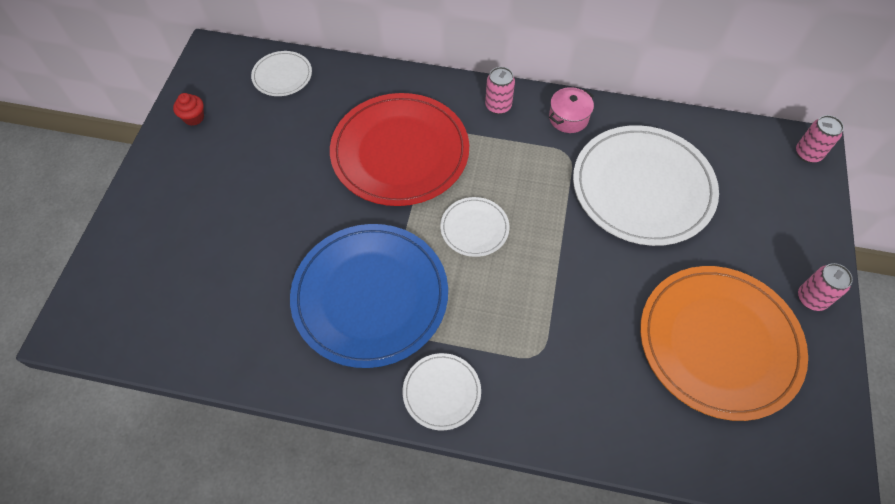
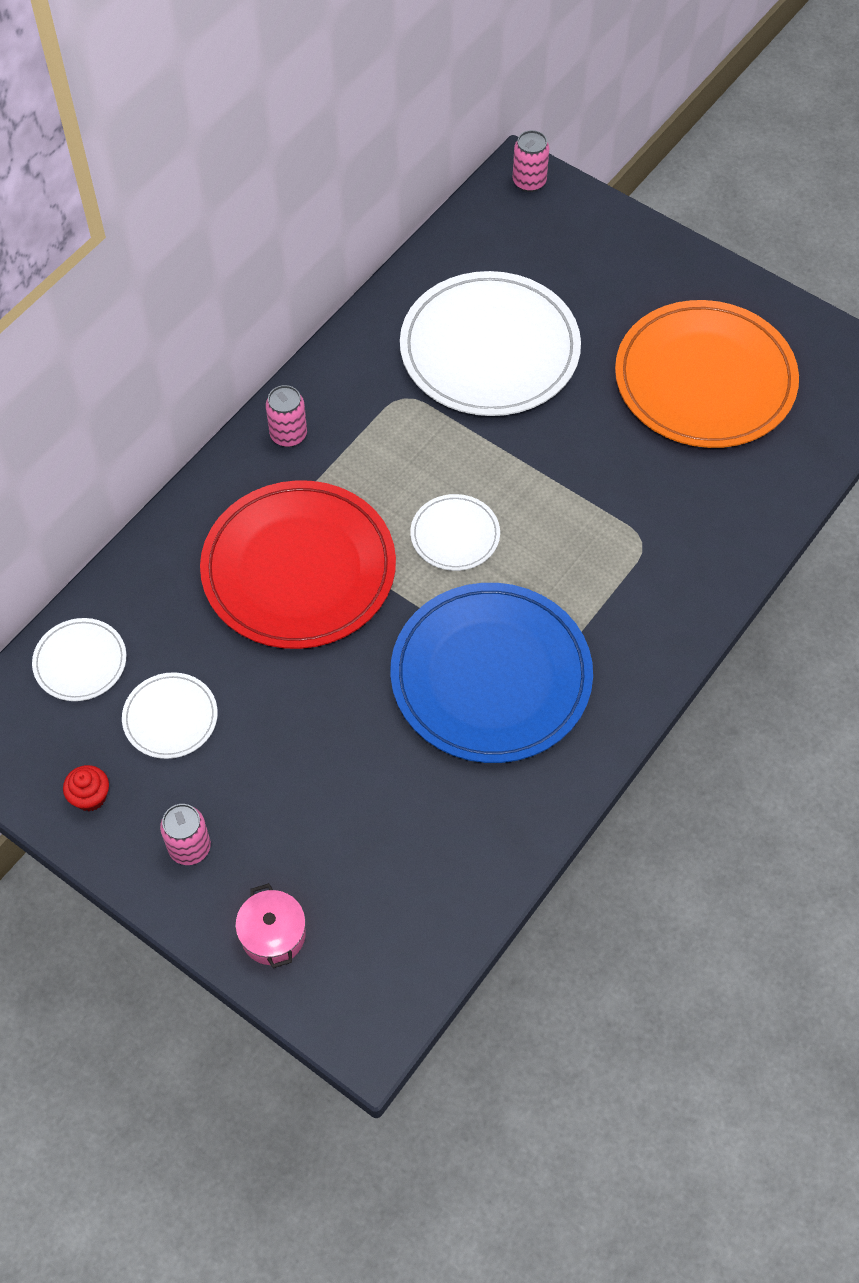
camera: 65 degrees left, 0 degrees up
(441, 392) = (643, 649): white plate -> white plate (170, 717)
(568, 118) = (351, 372): pink pot -> pink pot (273, 934)
(811, 298) = (695, 278): pink can -> pink can (190, 847)

